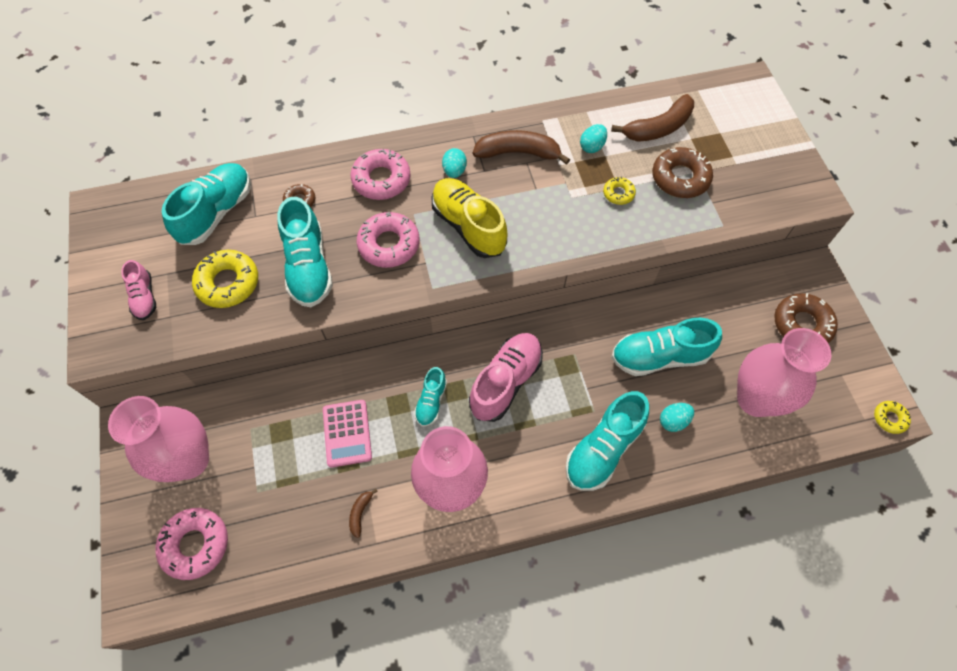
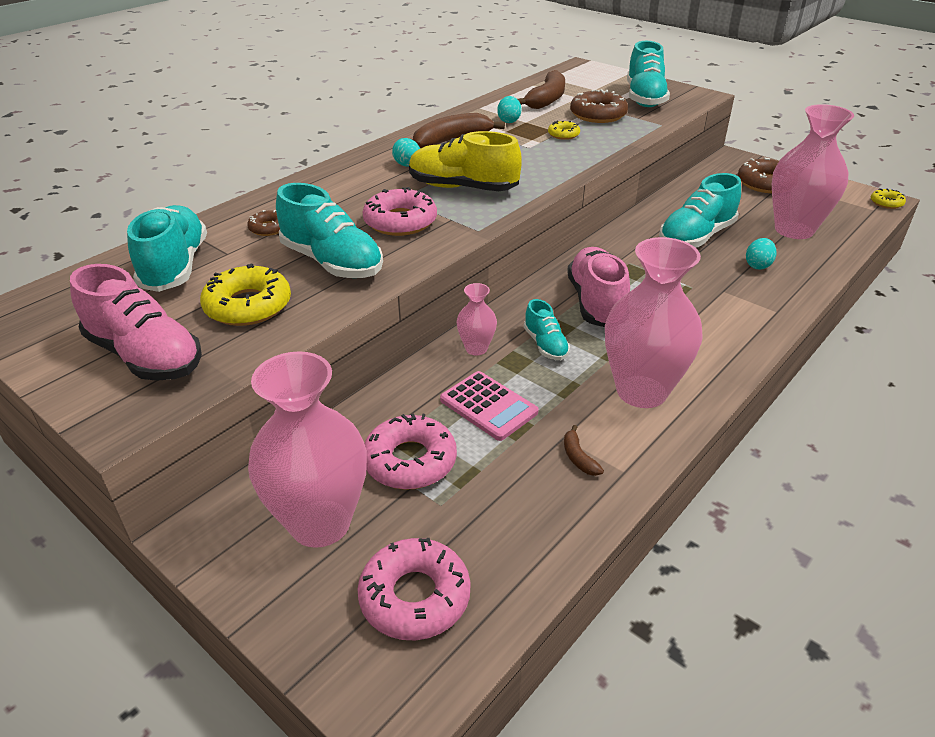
camera: 35 degrees left, 25 degrees down
(144, 297) = (145, 356): pink shoe -> pink shoe, size x1.83
(381, 180) = (342, 190): pink donut -> pink donut (410, 461)
(384, 375) = (476, 348): none -> pink vase
(603, 449) = (731, 304): turquoise shoe -> turquoise shoe (644, 98)

